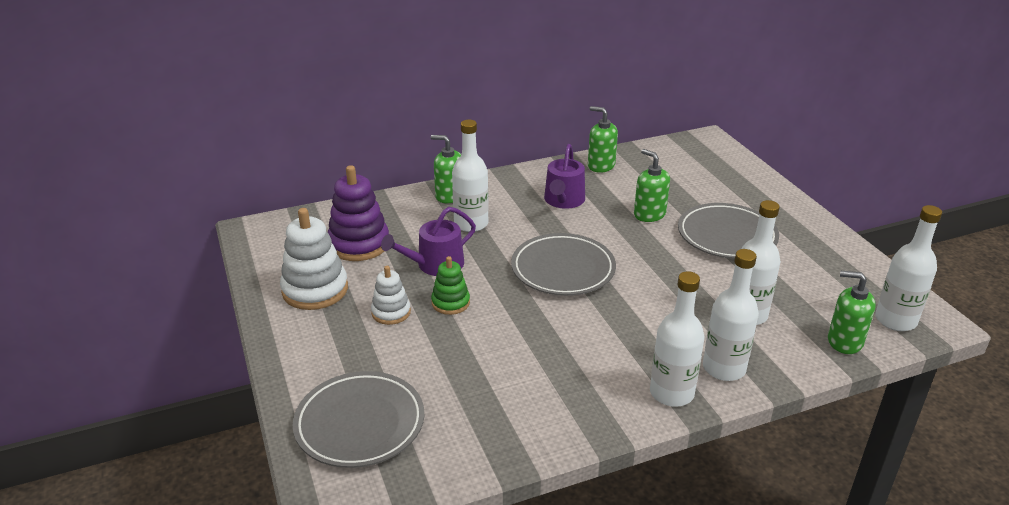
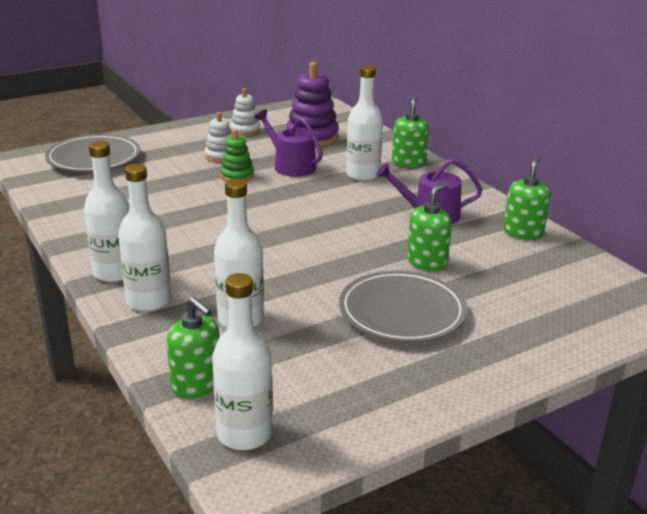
camera: 80 degrees right, 5 degrees down
(315, 290) = (245, 130): white stacking toy -> white stacking toy, size x0.58
(563, 269) = (300, 218): grey plate -> none
(844, 341) = (196, 384): green soap dispenser -> green soap dispenser turned 120 degrees clockwise

